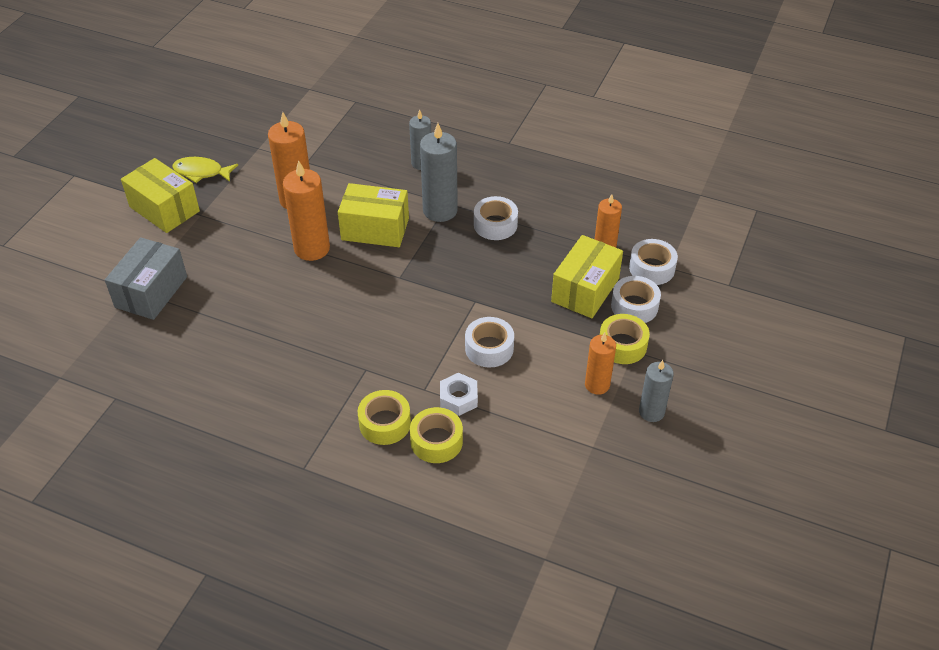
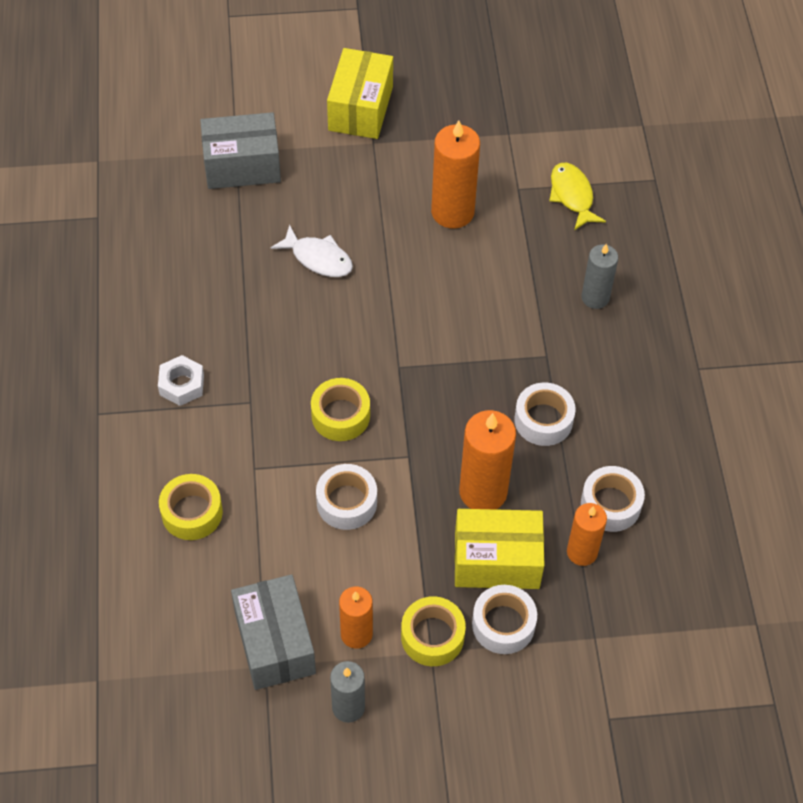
camera: 60 degrees right, 10 degrees up
(201, 172) = (435, 107): yellow fish -> yellow fish (572, 195)
(273, 282) = (318, 258): none -> white fish
(312, 248) = (388, 265): orange candle -> orange candle (483, 492)
(375, 229) = (456, 307): yellow box -> none
(385, 423) = (189, 455): yellow tape -> yellow tape (340, 415)
(440, 210) = (529, 354): grey candle -> none
(458, 398) = (259, 506): white nut -> white nut (182, 385)
(577, 434) = (275, 643): none -> grey box
(652, 268) = (580, 619): white tape -> white tape (610, 504)

